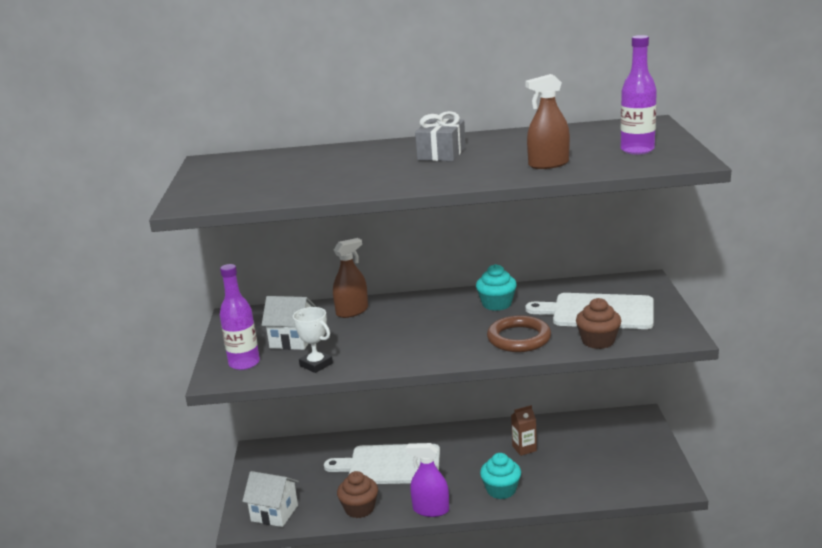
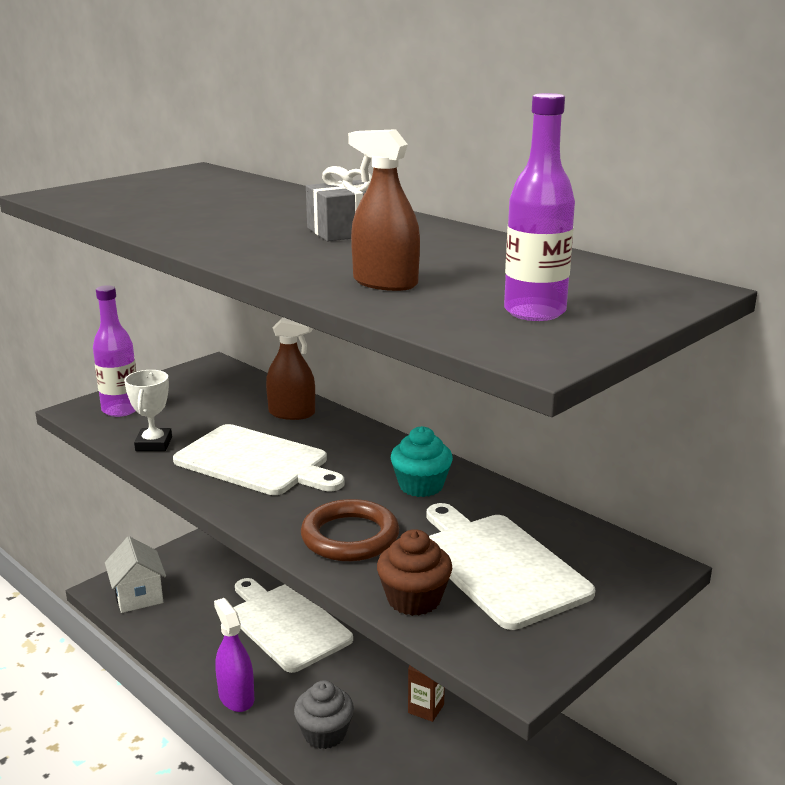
camera: 45 degrees right, 0 degrees up
(292, 340) = (193, 411): white house -> none
(359, 508) = (193, 645): brown cupcake -> none
(395, 339) = (256, 461): none -> white cutting board
(501, 490) = (324, 733): turquoise cupcake -> grey cupcake

